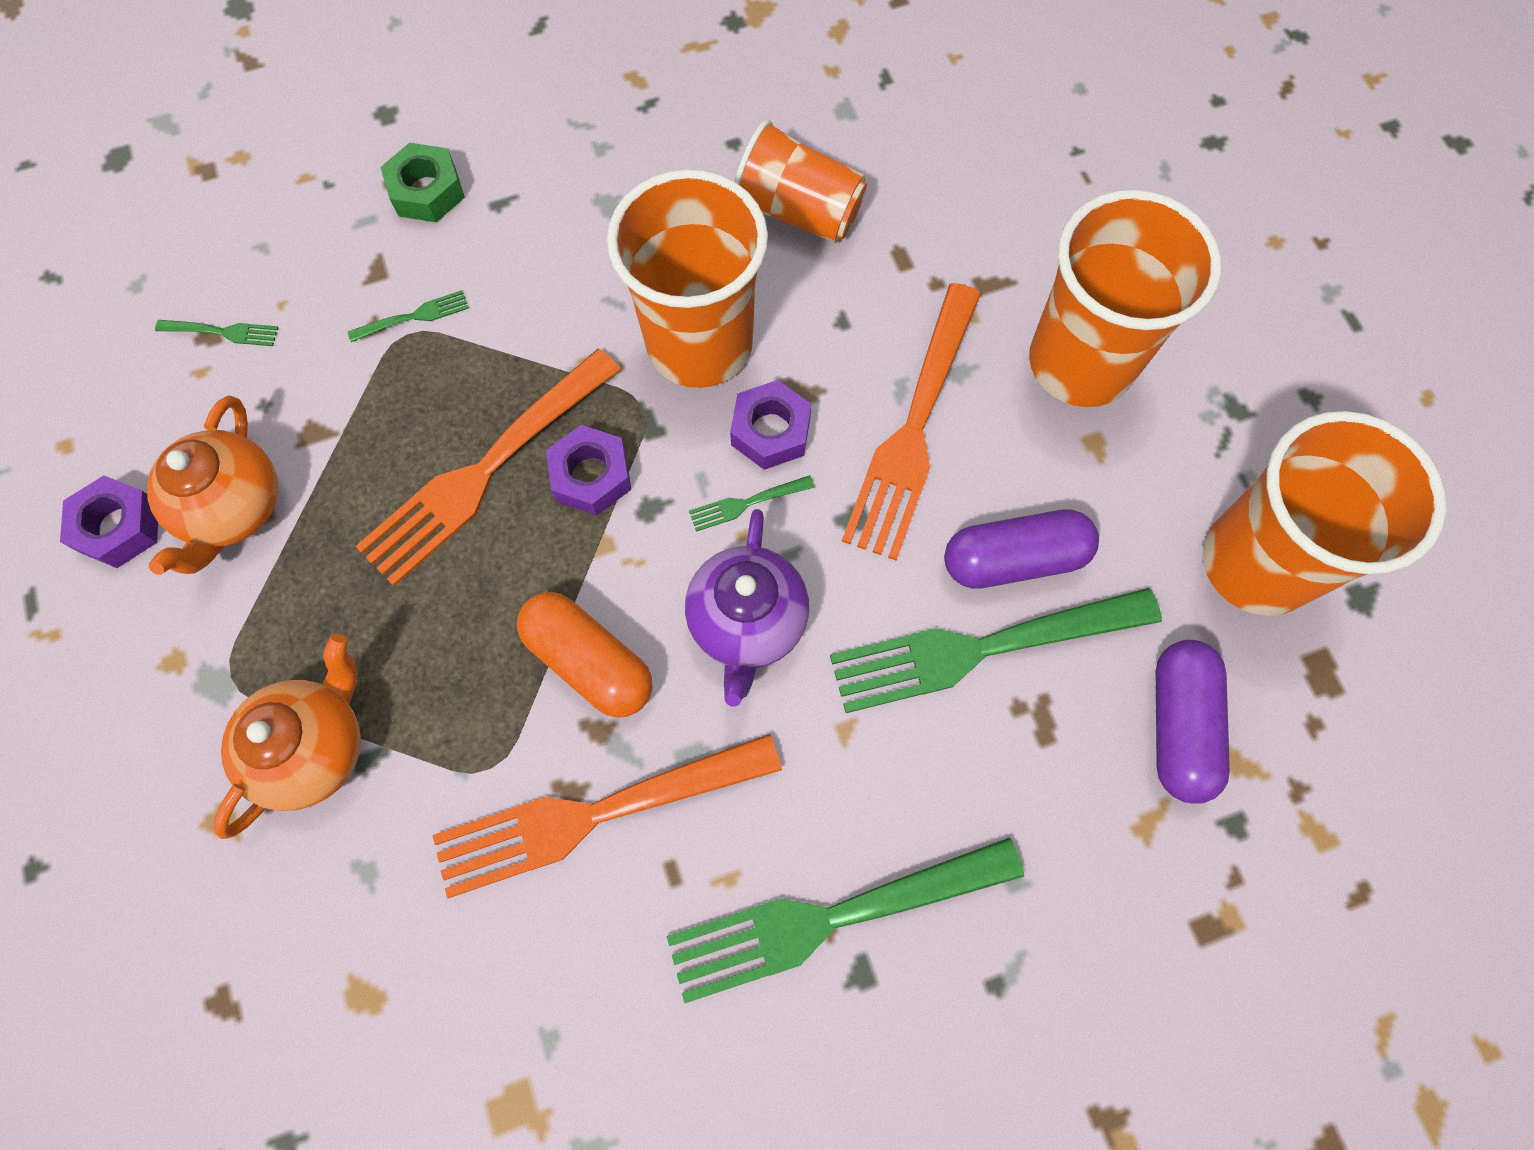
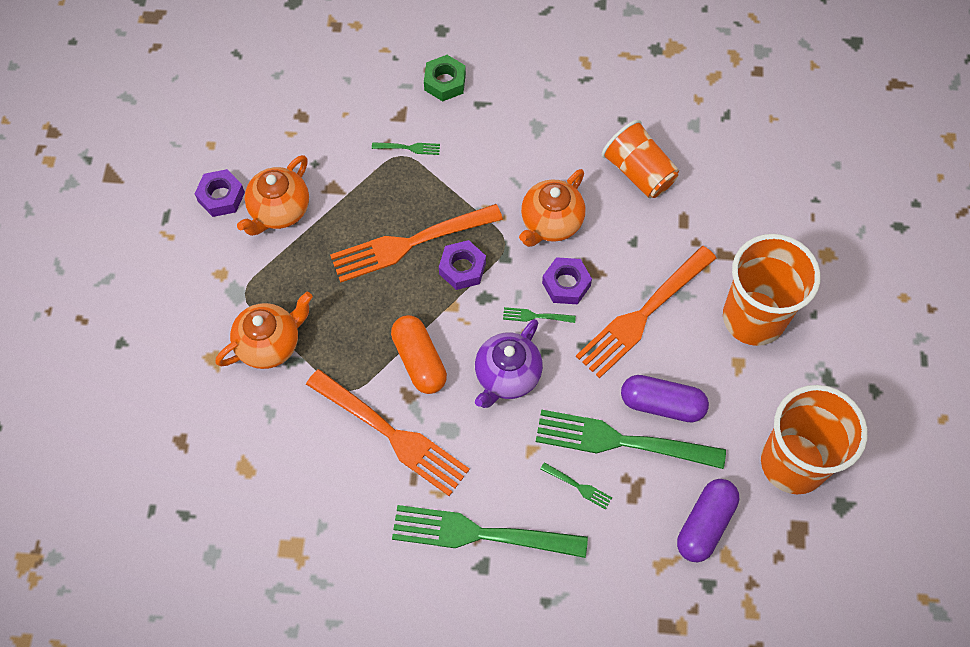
camera: 25 degrees right, 5 degrees down
(221, 332) = (309, 117): green fork -> green fork (577, 486)
(597, 812) = (390, 434): orange fork -> orange fork turned 150 degrees counterclockwise
(699, 344) = (551, 223): orange cup -> orange teapot

